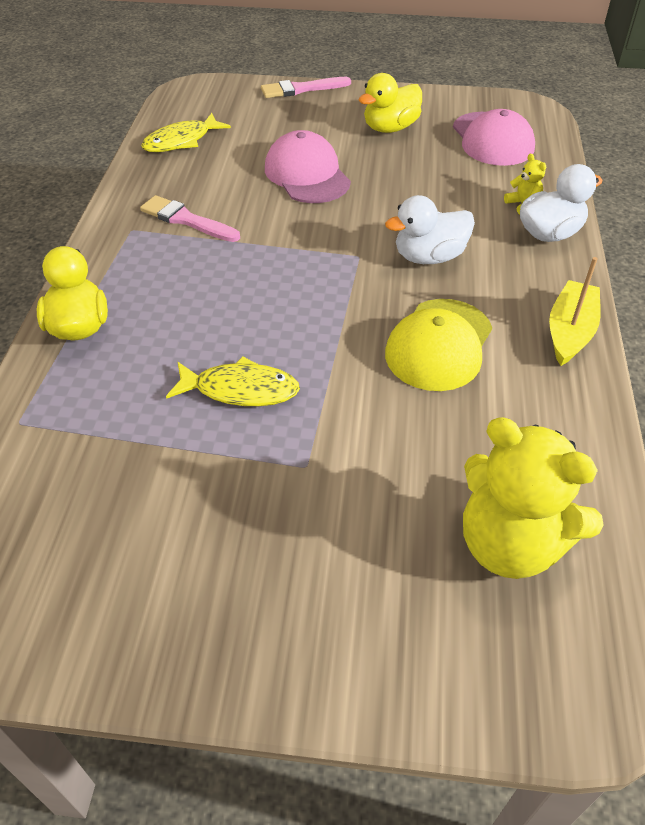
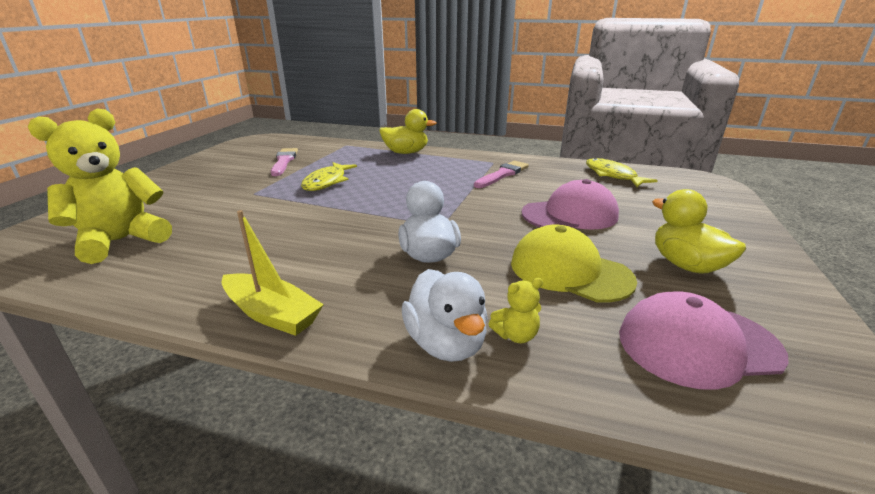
camera: 100 degrees right, 20 degrees down
(301, 89) = (749, 224): pink brush -> pink brush (284, 161)
(439, 345) = (312, 243): yellow cap -> yellow cap (569, 271)

